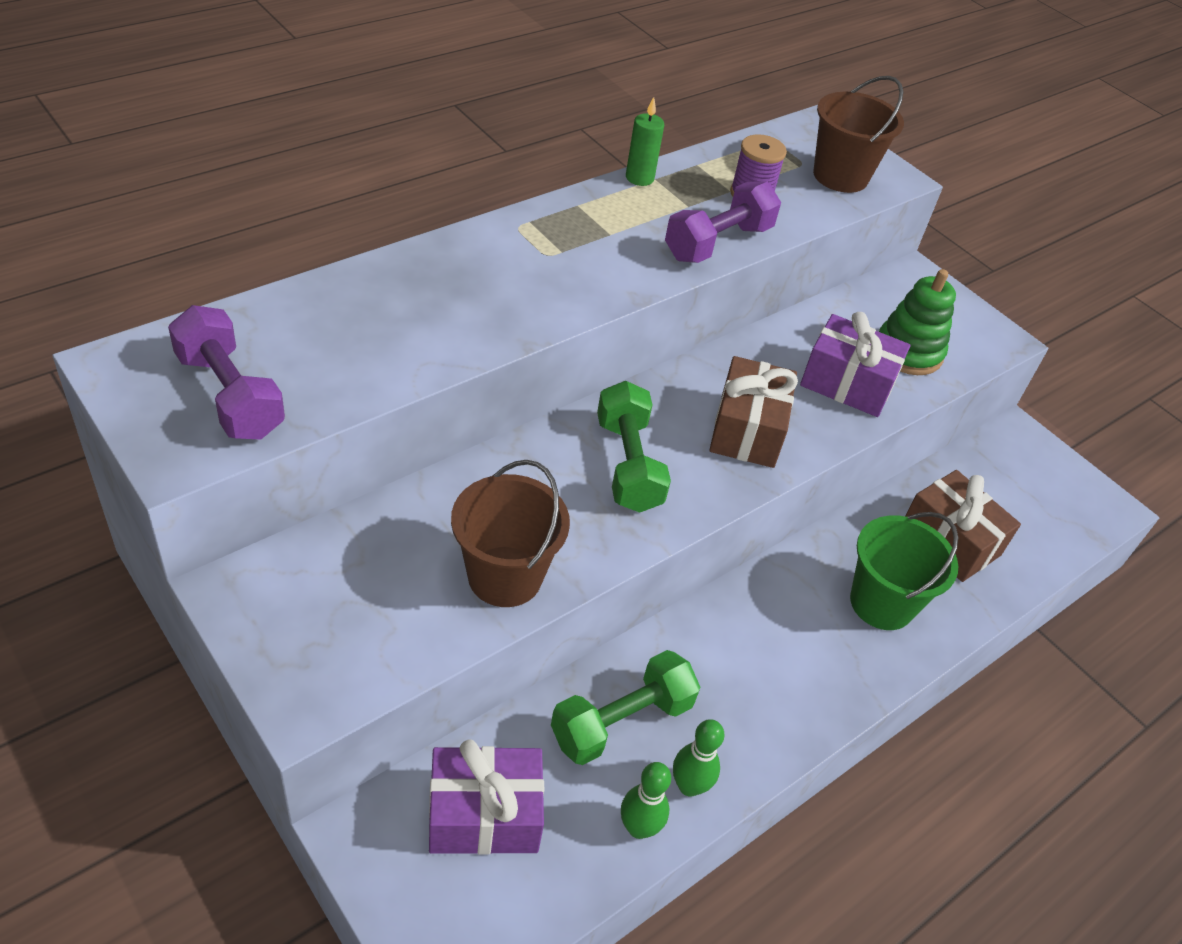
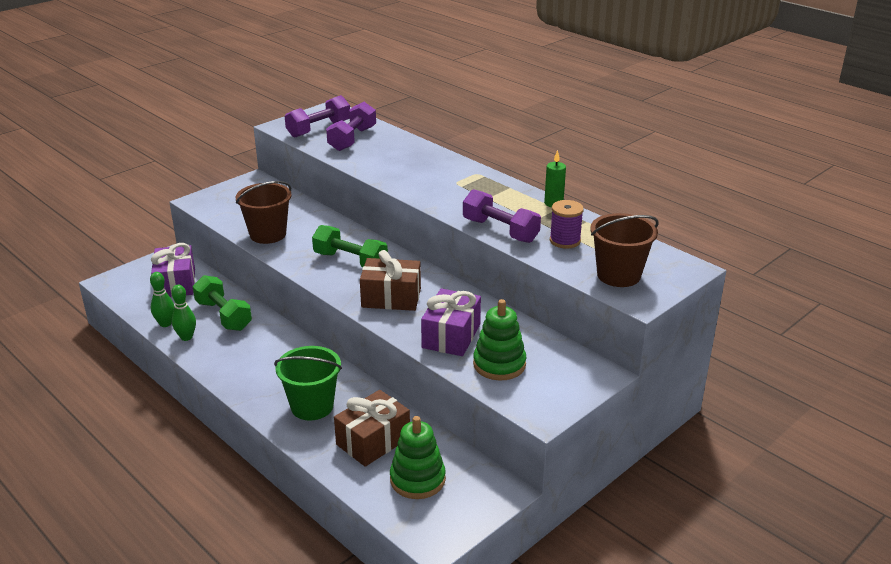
camera: 90 degrees right, 15 degrees down
(309, 350) = (352, 139): none -> purple dumbbell
(628, 464) = (350, 261): green dumbbell -> green dumbbell turned 45 degrees clockwise
(1014, 506) = (417, 479): none -> green stacking toy

